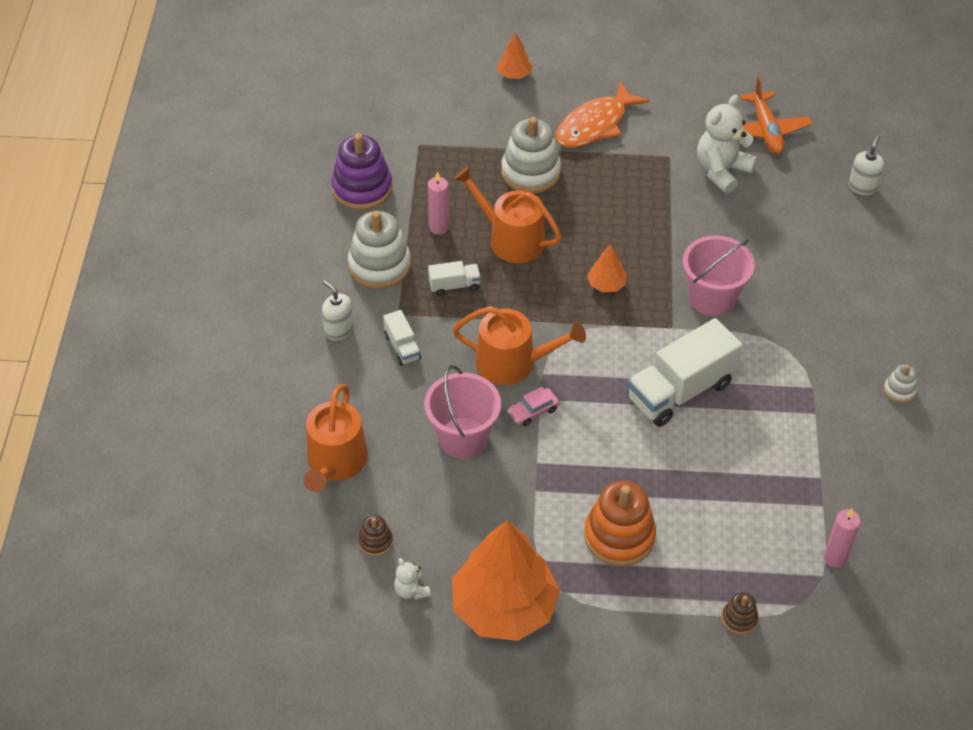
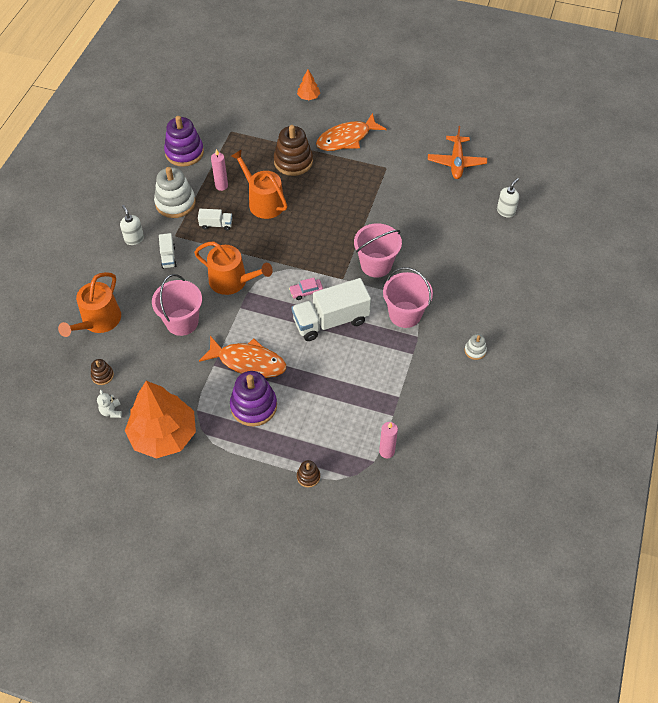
camera: 15 degrees right, 5 degrees up
(530, 172) = (293, 162): white stacking toy -> brown stacking toy
(533, 411) = (232, 314): pink car -> pink car (306, 292)
(584, 475) = (248, 362): none -> orange fish
(606, 284) = (312, 243): orange tree -> none
(619, 536) = (253, 406): orange stacking toy -> purple stacking toy
(721, 171) = (416, 183): white teddy bear -> none
(781, 360) = (405, 314): none -> pink bucket

